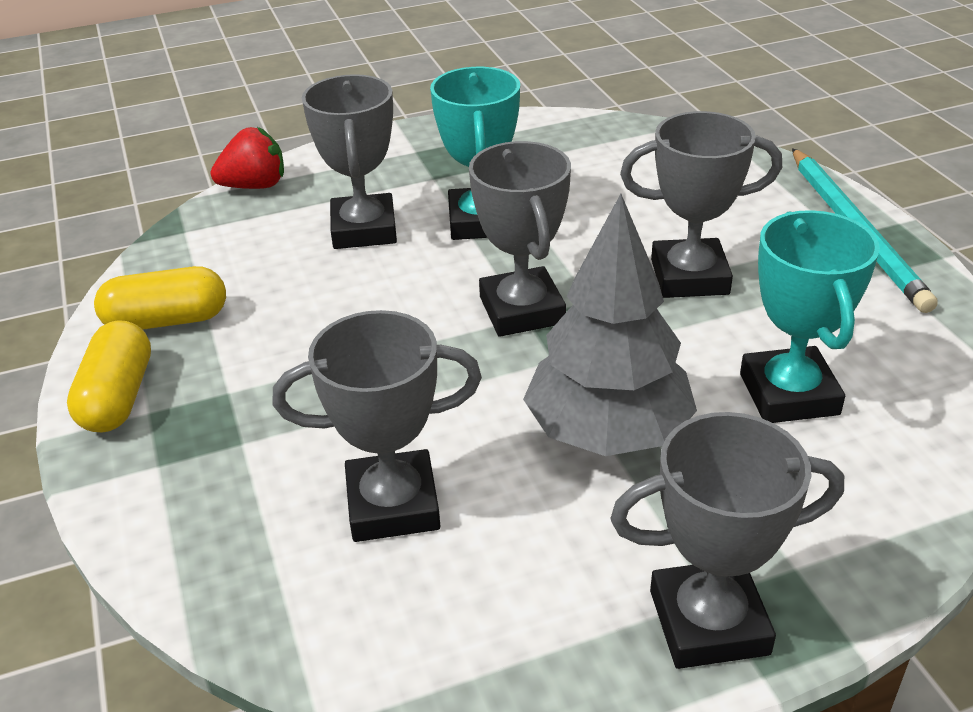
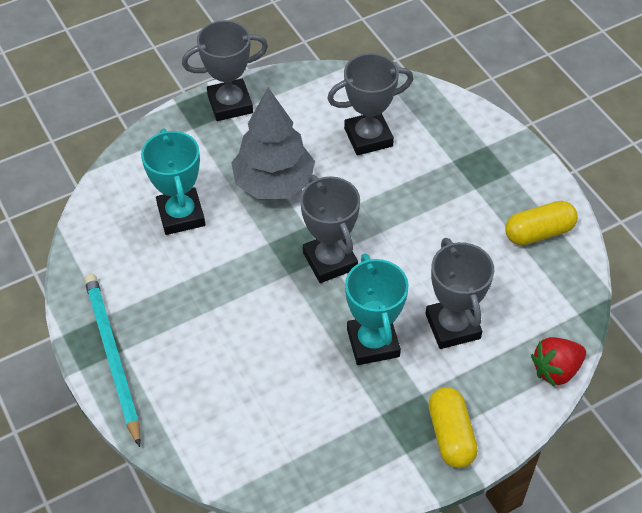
camera: 170 degrees right, 15 degrees up
(118, 397) = (531, 179): yellow capsule -> yellow capsule (451, 435)
(689, 277) = (228, 299): grey trophy -> none

